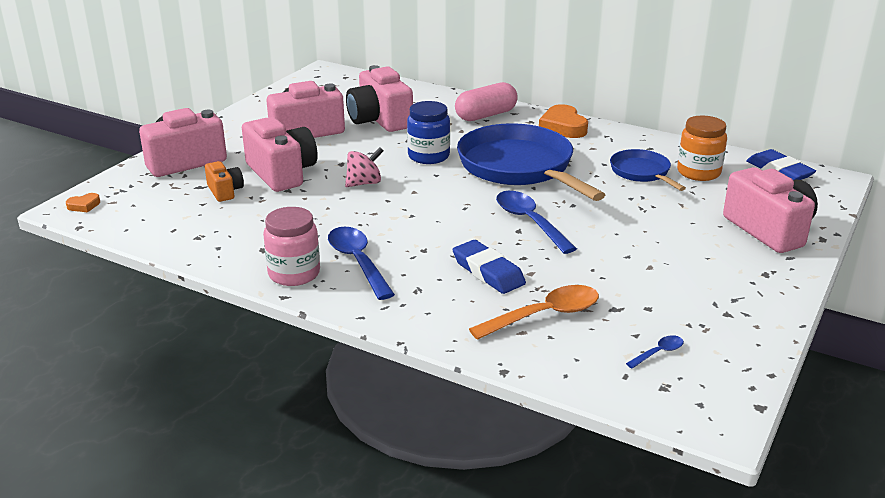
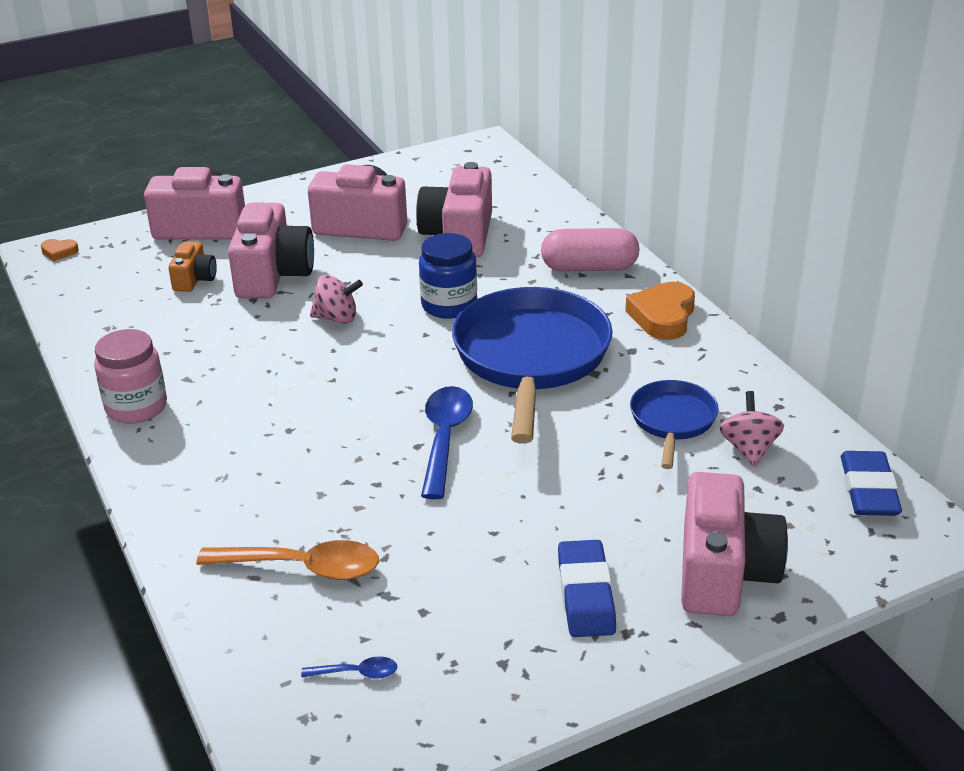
camera: 35 degrees right, 5 degrees up
(358, 262) = (209, 418): blue spoon -> none
(488, 272) = (317, 486): blue eraser -> blue eraser (586, 594)
(698, 172) = (749, 449): orange jar -> pink spinning top

